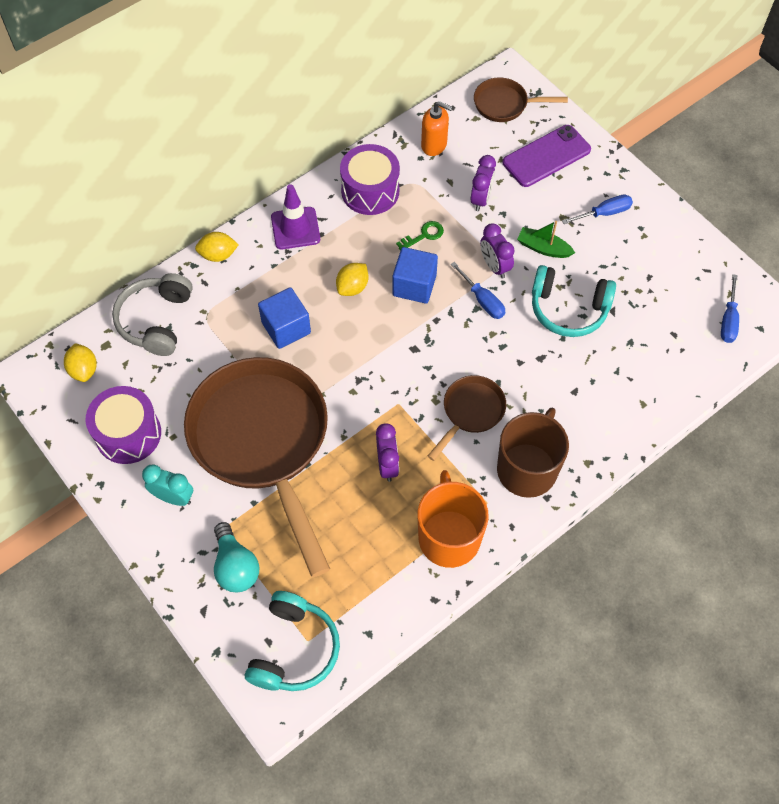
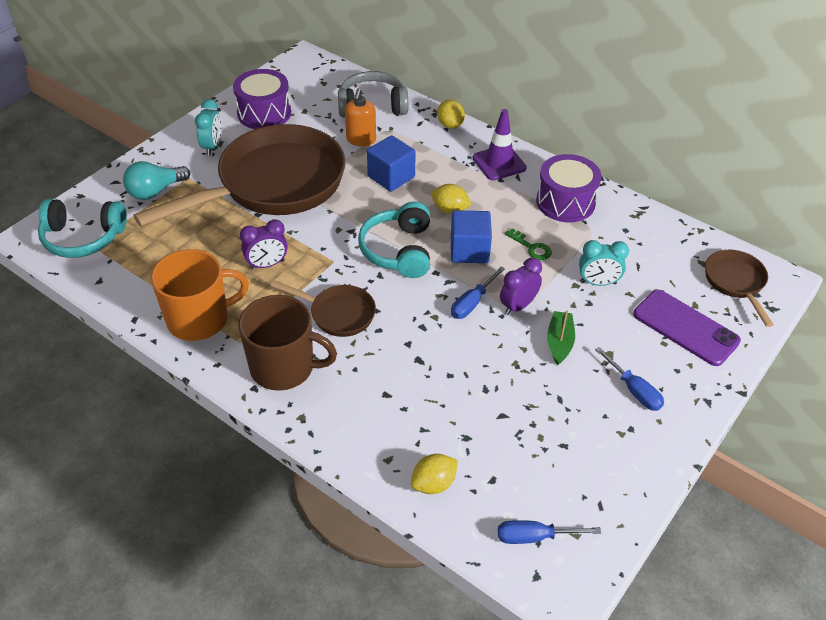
camera: 75 degrees right, 15 degrees down
(84, 370) = (315, 80): yellow lemon -> yellow lemon (433, 484)
(434, 145) = (647, 237): orange soap dispenser -> orange soap dispenser (361, 140)
(481, 199) = (598, 282): purple clock -> turquoise clock
(568, 309) = (488, 375): turquoise headphones -> turquoise headphones (398, 250)

